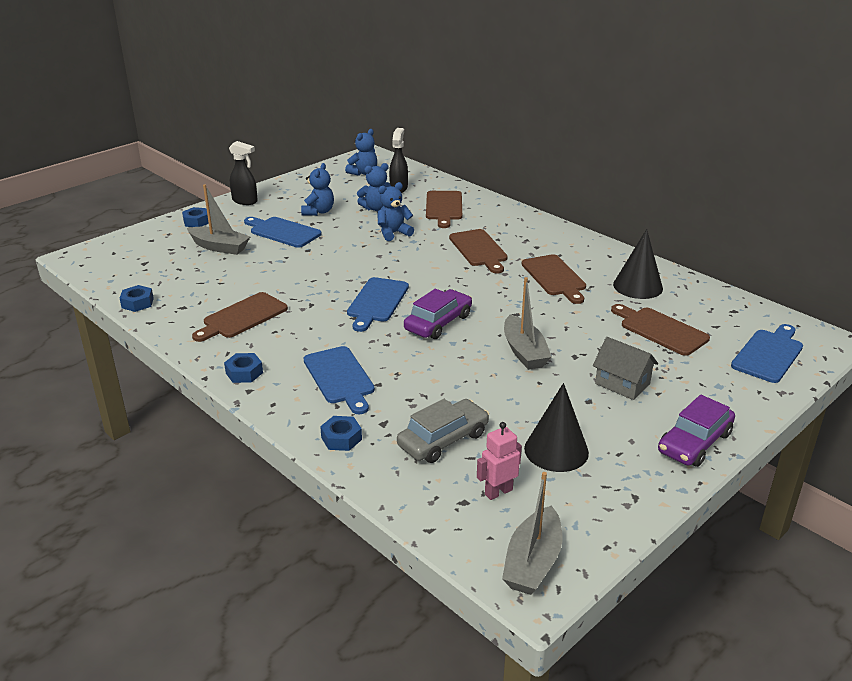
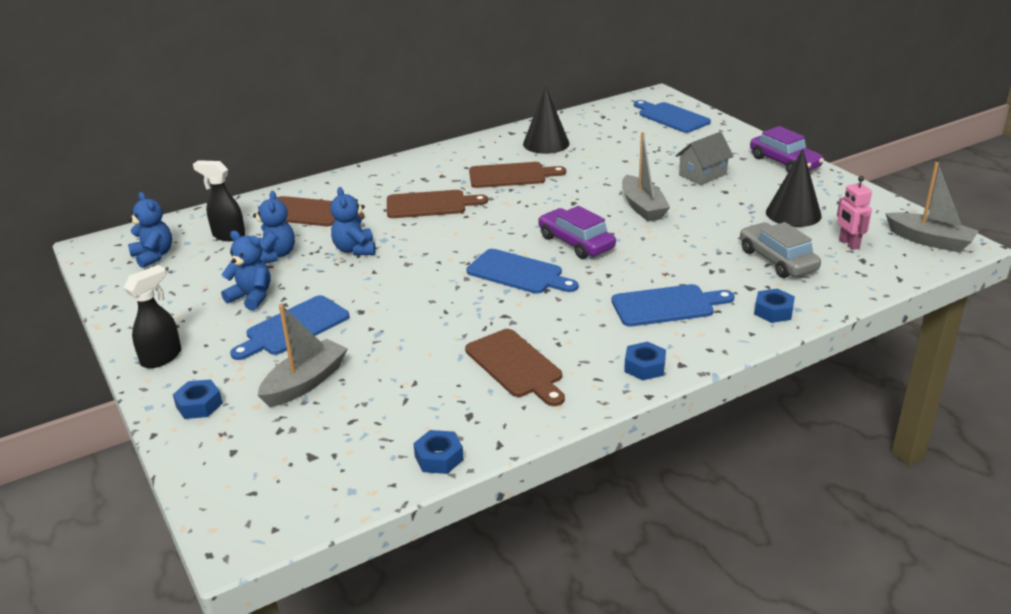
camera: 75 degrees left, 0 degrees up
(524, 352) = (642, 207): grey boat -> grey boat turned 75 degrees clockwise
(660, 330) = (624, 147): brown cutting board -> none

